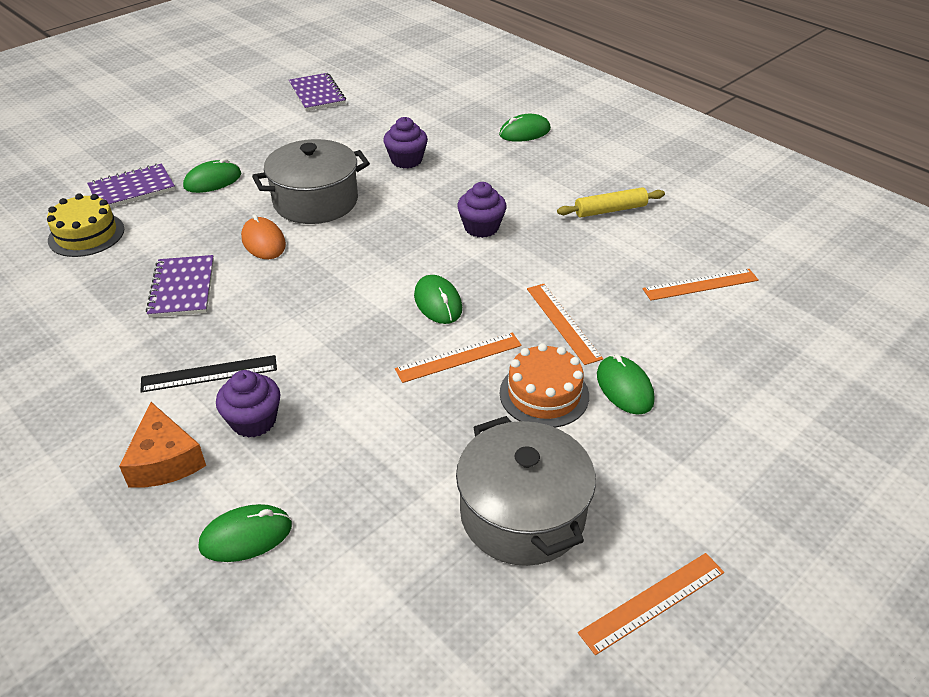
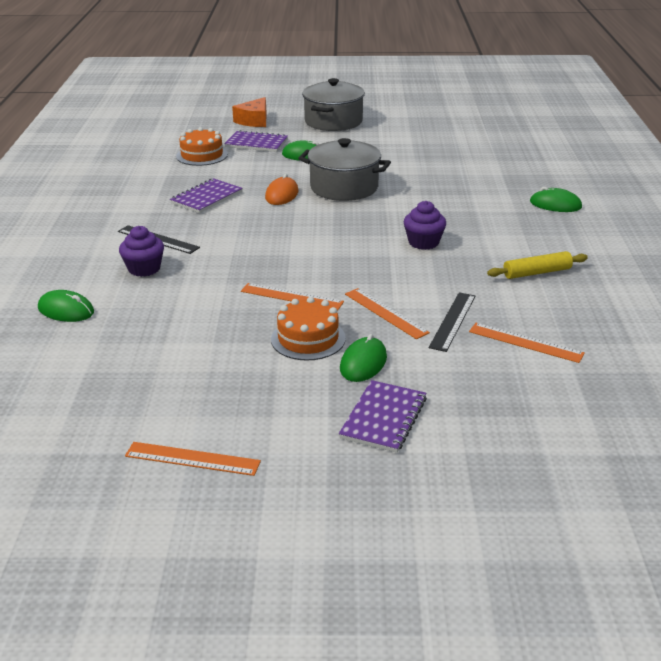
camera: 45 degrees right, 10 degrees down
(86, 234) = (202, 155): yellow cake -> orange cake
(165, 460) = (83, 263): orange cheese -> orange cheese (254, 121)
(317, 94) = (443, 133): purple notebook -> purple notebook (383, 418)
(406, 160) = (438, 188): purple cupcake -> none
(438, 302) = (327, 266): green mouse -> none
(522, 514) = (197, 380): grey pot -> grey pot (333, 121)
(563, 322) = (386, 313): orange ruler -> orange ruler turned 60 degrees counterclockwise
(610, 210) = (537, 272): yellow rolling pin -> yellow rolling pin turned 45 degrees counterclockwise
(624, 297) = (453, 321): none -> black ruler

